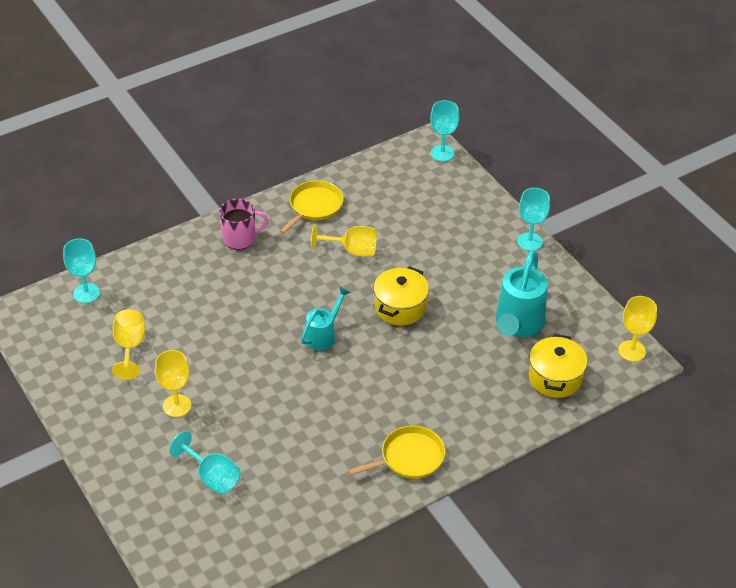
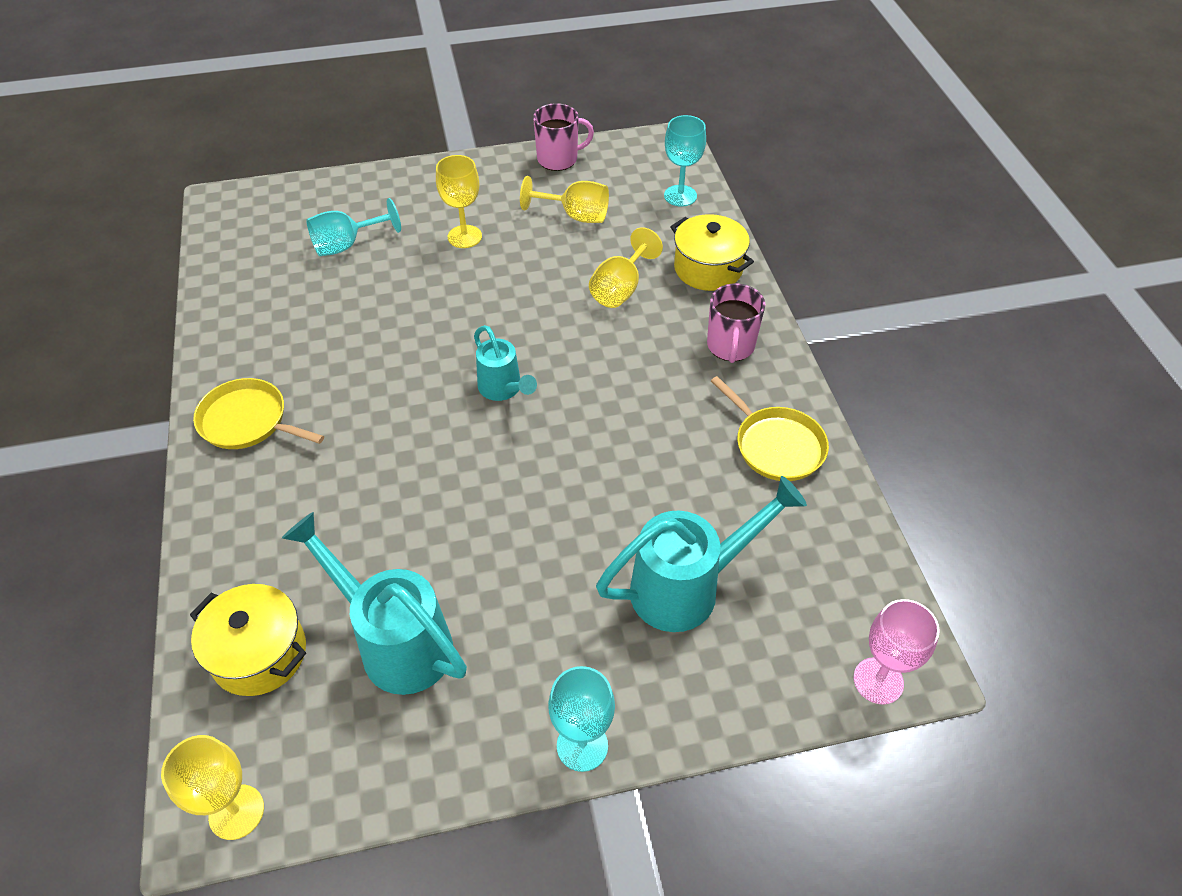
camera: 110 degrees right, 5 degrees up
(57, 377) = (558, 159): none -> pink mug
(352, 250) = (659, 466): yellow goblet -> yellow goblet (620, 289)
(400, 307) = (513, 492): yellow pot -> yellow pot (708, 268)
(409, 457) = (247, 421): yellow pan -> yellow pan turned 120 degrees clockwise
(425, 223) = (689, 587): none -> turquoise watering can
(442, 153) = (878, 681): turquoise goblet -> pink goblet

